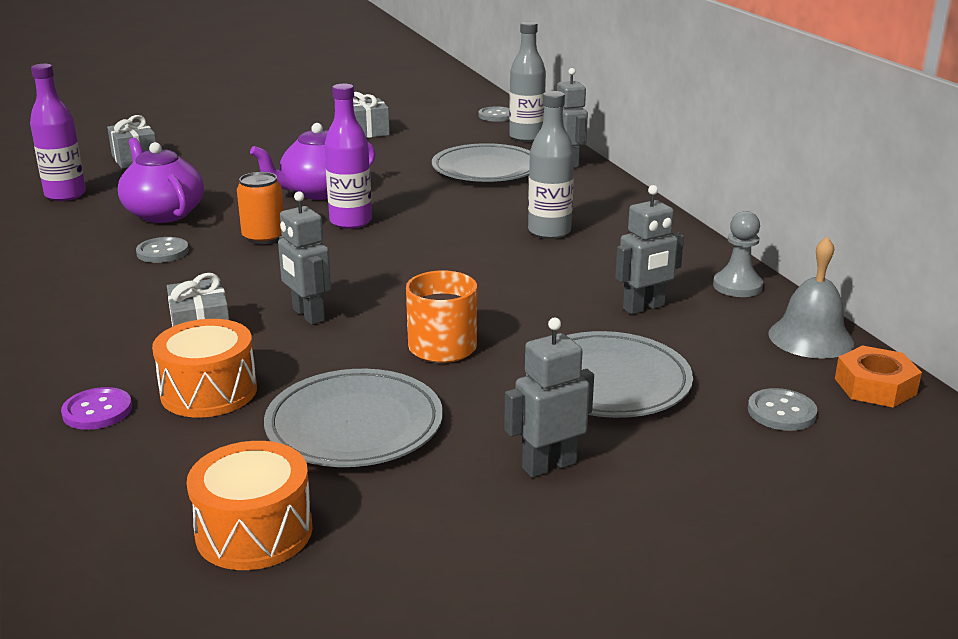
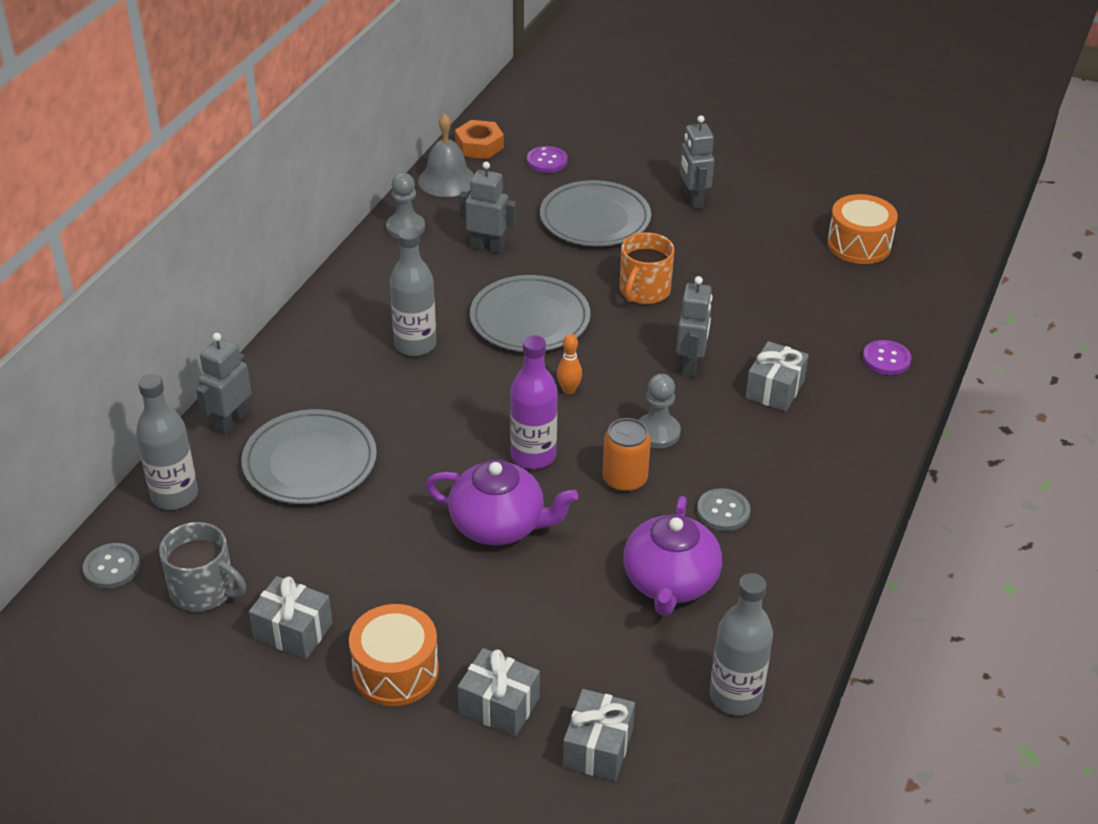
camera: 135 degrees left, 15 degrees up
(65, 195) = (735, 696): purple bottle -> grey bottle
(209, 391) = (811, 336): orange drum -> orange drum (395, 671)
(212, 151) = (499, 705): none -> grey gift
(274, 267) = (657, 432): none -> grey pawn
(354, 425) = (756, 269): grey plate -> grey plate (530, 319)
(386, 258) = (569, 390): none -> orange bowling pin
(437, 125) = (203, 590): none -> grey mug
(549, 465) = (693, 200): grey robot -> grey robot turned 60 degrees clockwise
(781, 412) = (547, 161): grey button -> purple button

